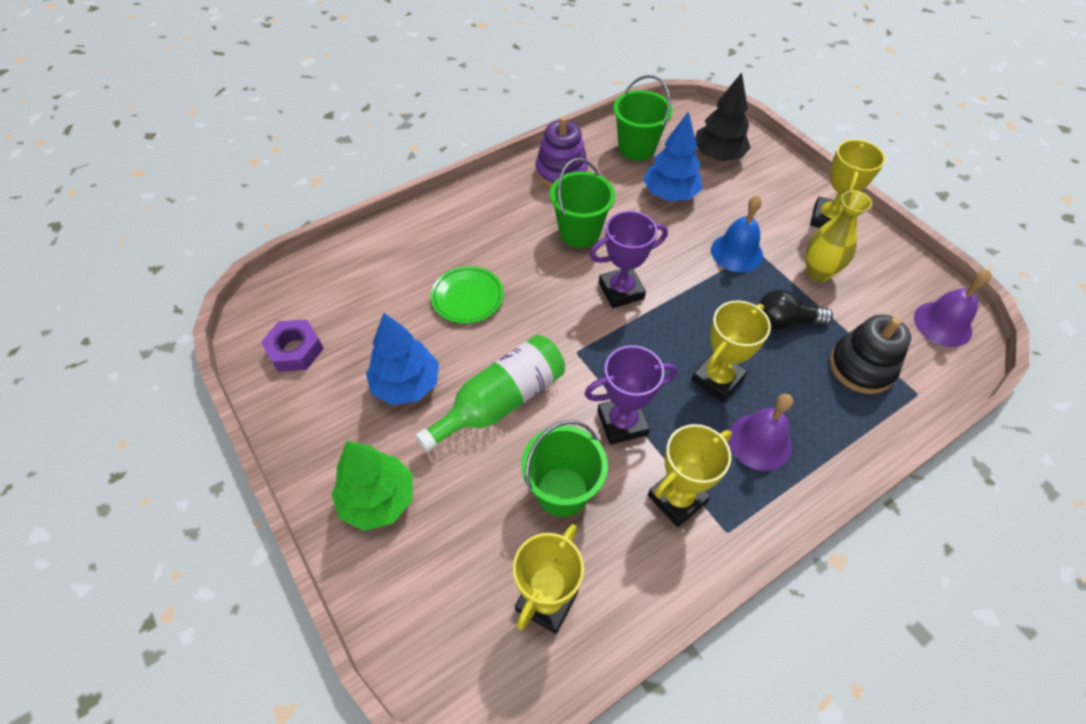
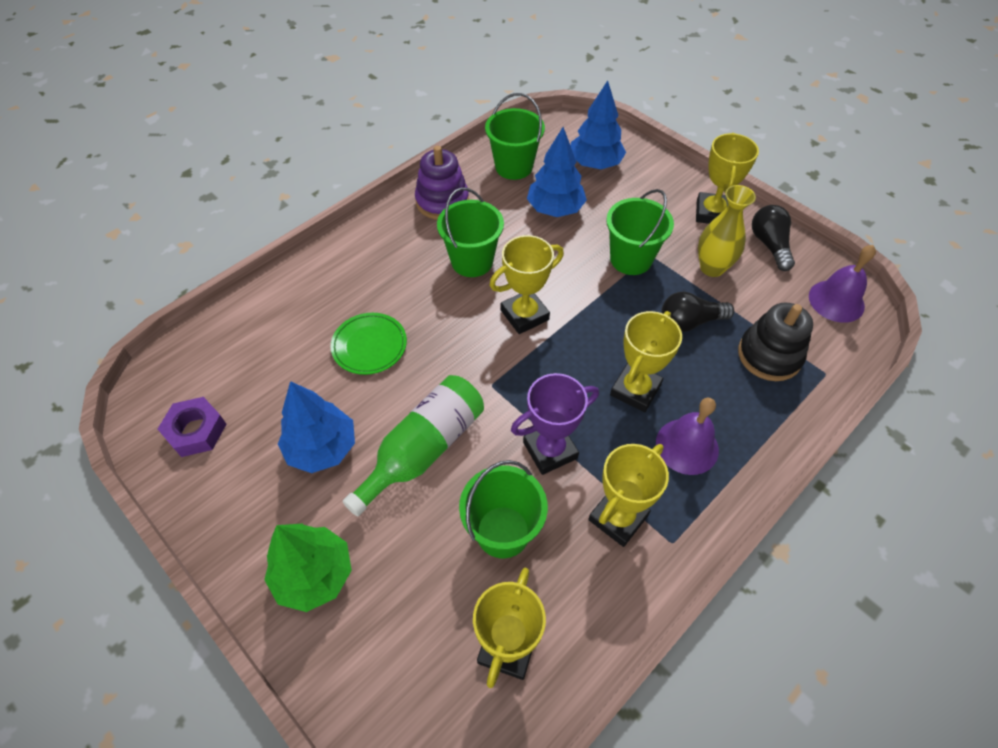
camera: 10 degrees left, 0 degrees up
(621, 290) = (524, 315): purple trophy -> yellow trophy
(718, 156) = (595, 164): black tree -> blue tree
(737, 252) = (631, 259): blue bell -> green bucket
(882, 258) = (769, 245): none -> black light bulb

